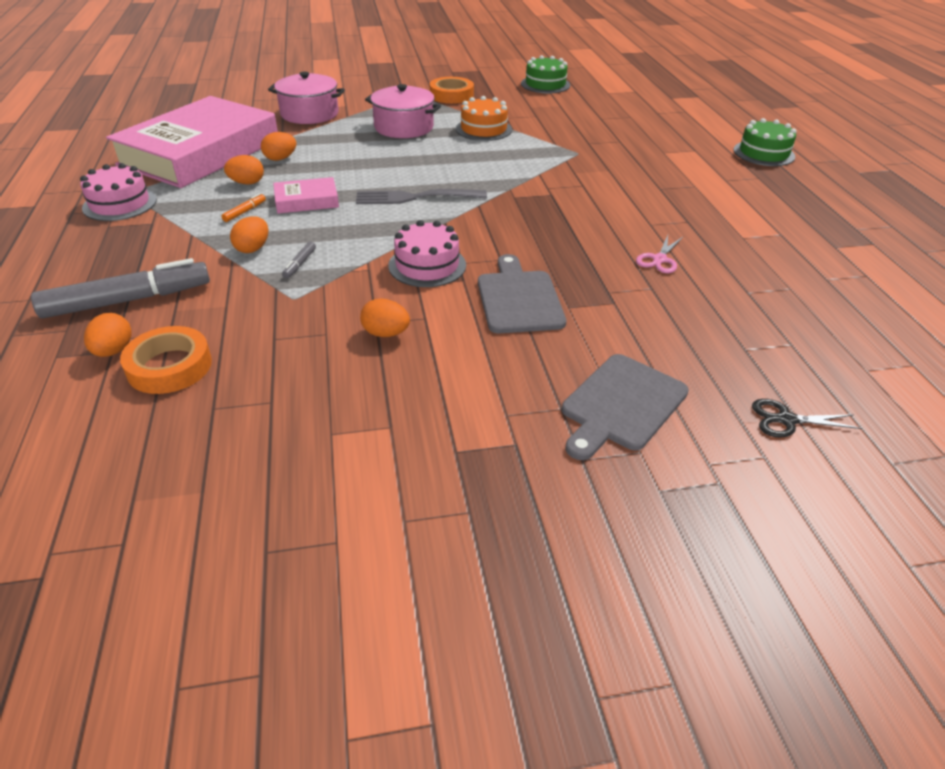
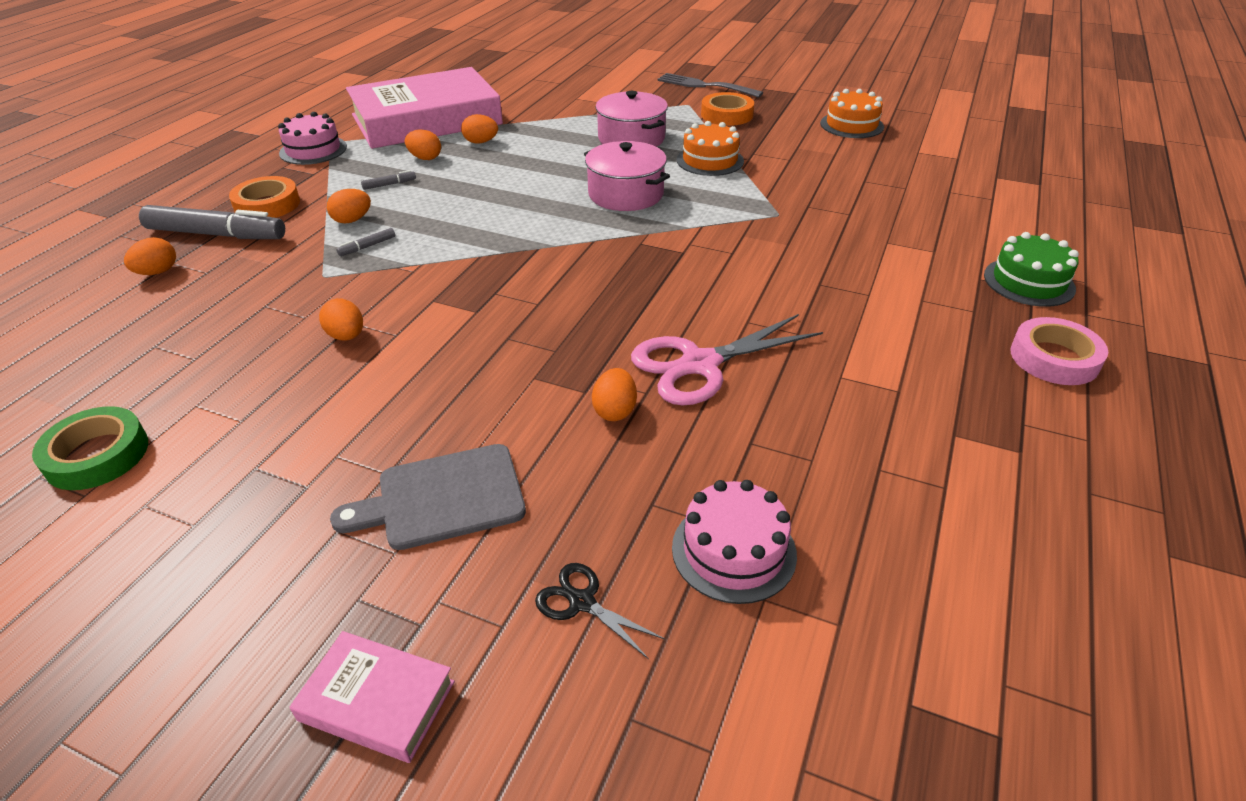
camera: 35 degrees right, 0 degrees up
(169, 366) = (172, 299): orange tape -> orange tape (267, 205)
(244, 212) = (389, 184): orange marker -> grey marker
(298, 509) = (97, 455): none -> green tape
(306, 201) = (449, 189): pink book -> pink book (377, 701)
(309, 114) = (563, 104): pink pot -> pink pot (626, 194)
(416, 197) = (546, 214): grey fork -> grey fork (706, 86)
(427, 265) = (465, 285): pink cake -> pink cake (733, 550)
(518, 299) = (499, 350): grey cutting board -> none
(545, 84) = (851, 125): green cake -> orange cake
(649, 306) = (615, 411): none -> orange egg
(659, 259) = (700, 364): pink scissors -> pink scissors, size x2.02
(827, 190) = (1054, 358): none -> pink tape

